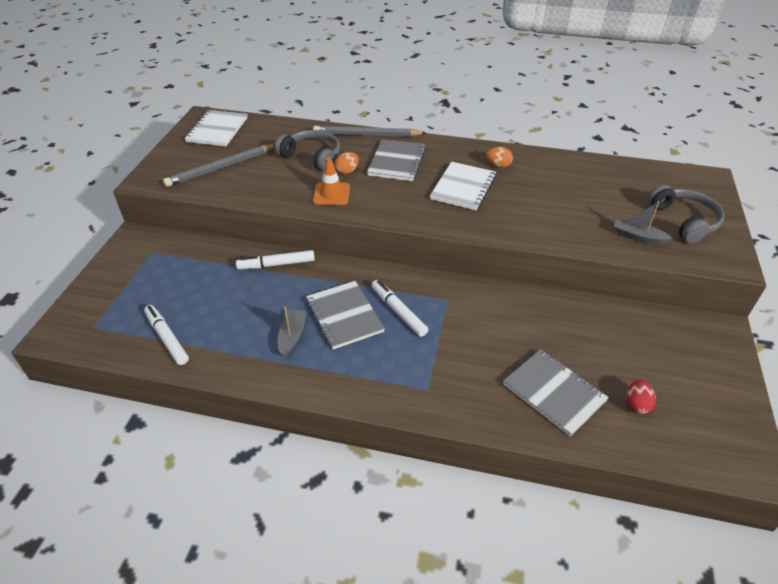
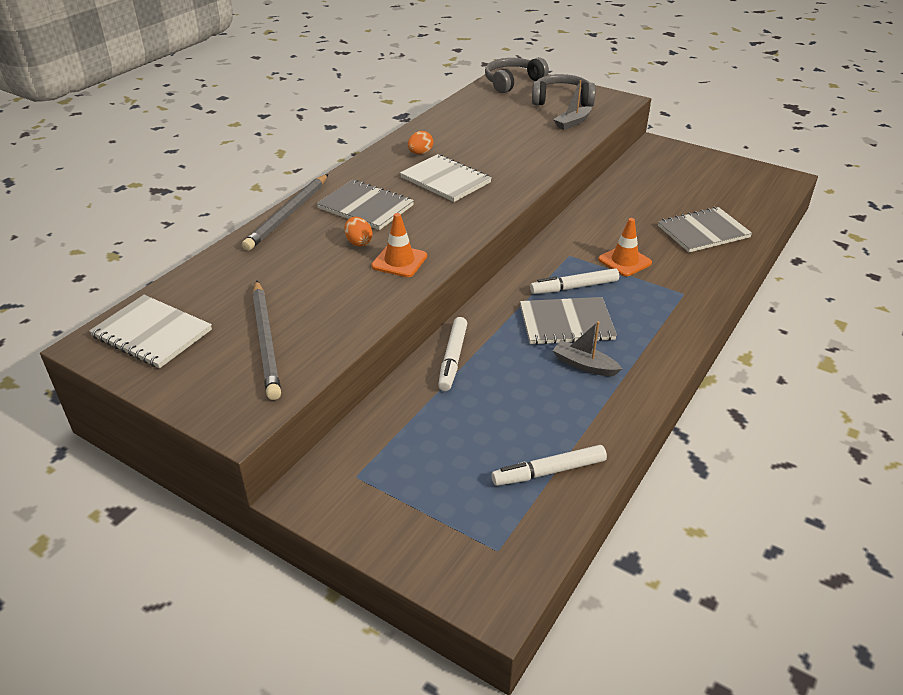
camera: 70 degrees left, 5 degrees down
(312, 157) = (305, 262): grey headphones -> grey headphones (512, 82)
(459, 338) = (624, 261): none -> orange traffic cone
(636, 404) = (723, 201): red egg -> none

